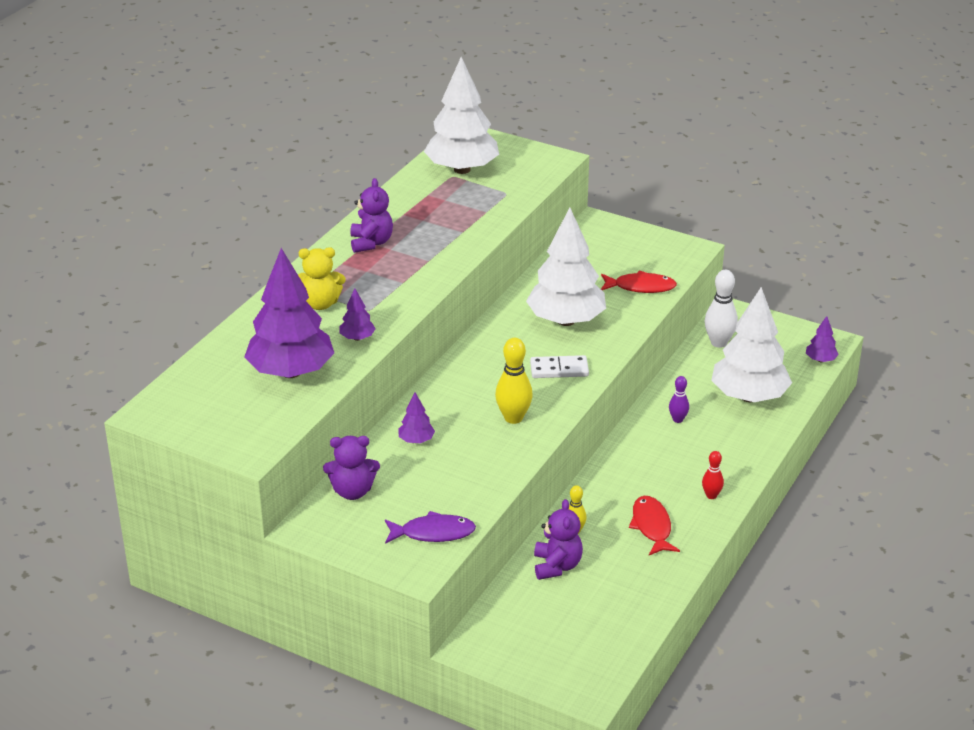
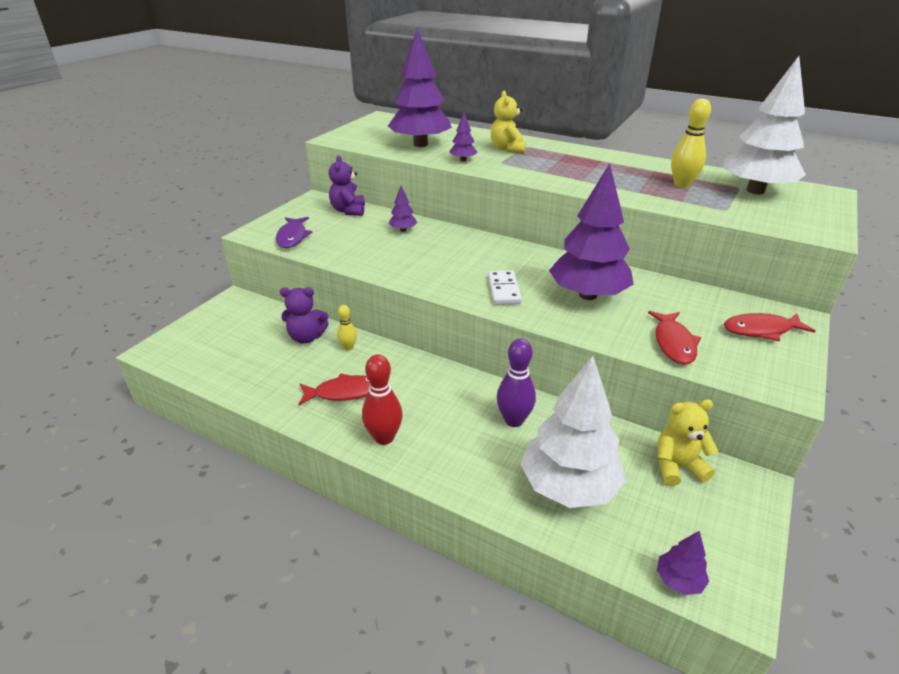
camera: 90 degrees right, 0 degrees up
(371, 243) = (601, 161): purple teddy bear -> none
(513, 418) = (429, 267): yellow bowling pin -> yellow bowling pin (682, 184)
(566, 321) = (587, 295): white tree -> purple tree
(617, 242) = (761, 330): none -> red fish
(678, 419) = (514, 420): purple bowling pin -> purple bowling pin, size x1.71
(711, 495) = (384, 437): red bowling pin -> red bowling pin, size x1.71
(719, 342) = (677, 466): white bowling pin -> yellow teddy bear

